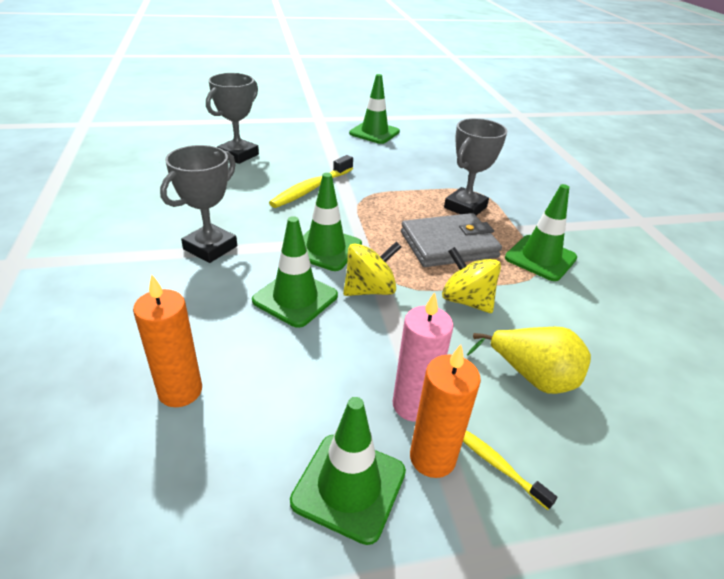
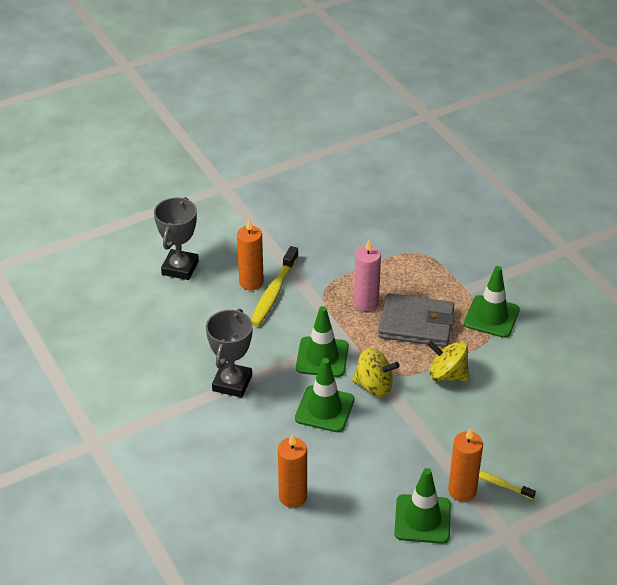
camera: 15 degrees left, 5 degrees up
(295, 177) = (251, 282): none -> orange candle
(369, 290) = (374, 386): yellow spinning top -> yellow spinning top turned 60 degrees clockwise
(374, 133) = (291, 194): green traffic cone -> none
(413, 405) = (439, 463): pink candle -> pink candle (366, 303)
(448, 244) = (416, 324): grey wallet -> grey wallet turned 45 degrees clockwise
(465, 207) = (416, 276): grey trophy -> none
(532, 377) = (507, 422): yellow pear -> none

